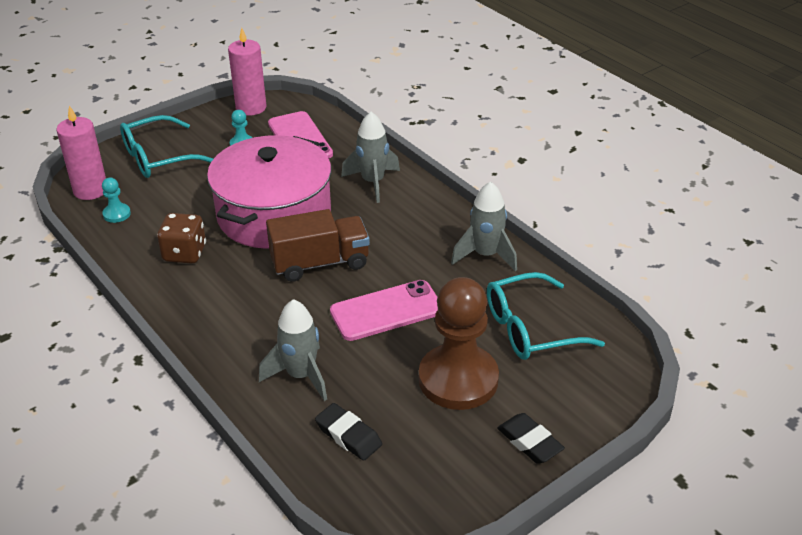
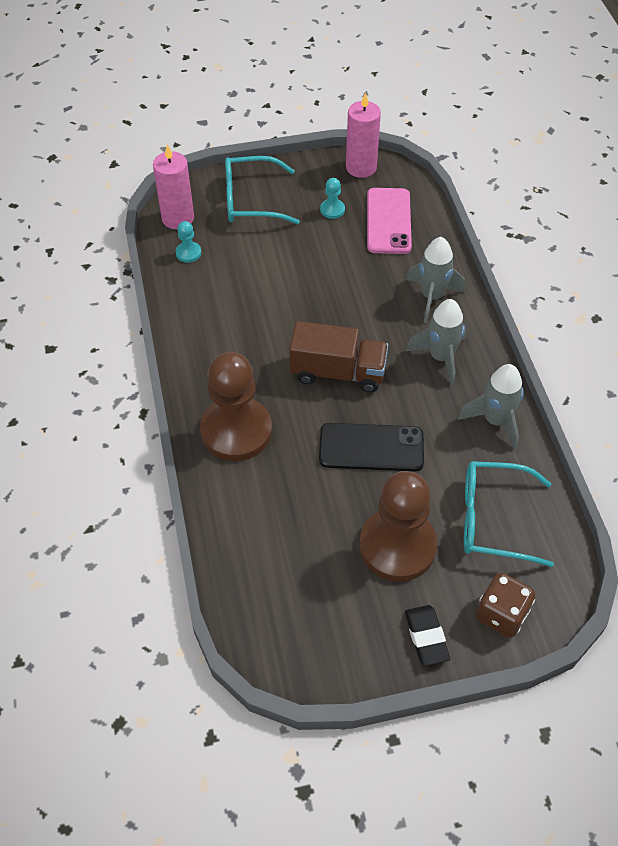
camera: 25 degrees right, 15 degrees up
(184, 253) = (226, 318): brown dice -> brown dice (501, 614)
(246, 340) = (236, 431): none -> brown pawn
(274, 214) = (323, 302): pink pot -> none
(301, 375) = (264, 486): grey rocket -> grey rocket (440, 357)
(348, 435) = (274, 563): black eraser -> none
(386, 311) = (371, 448): pink phone -> black phone

